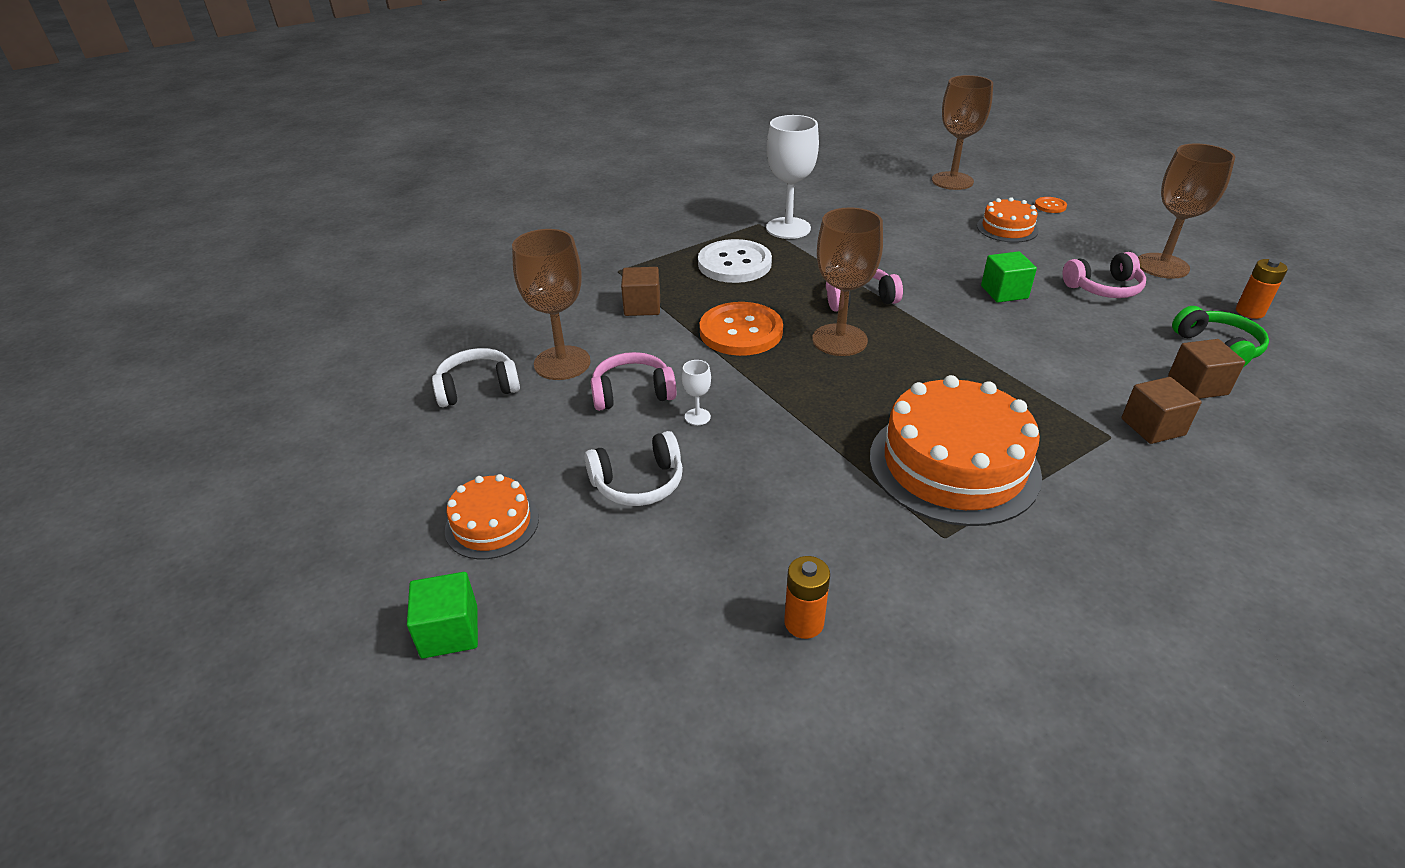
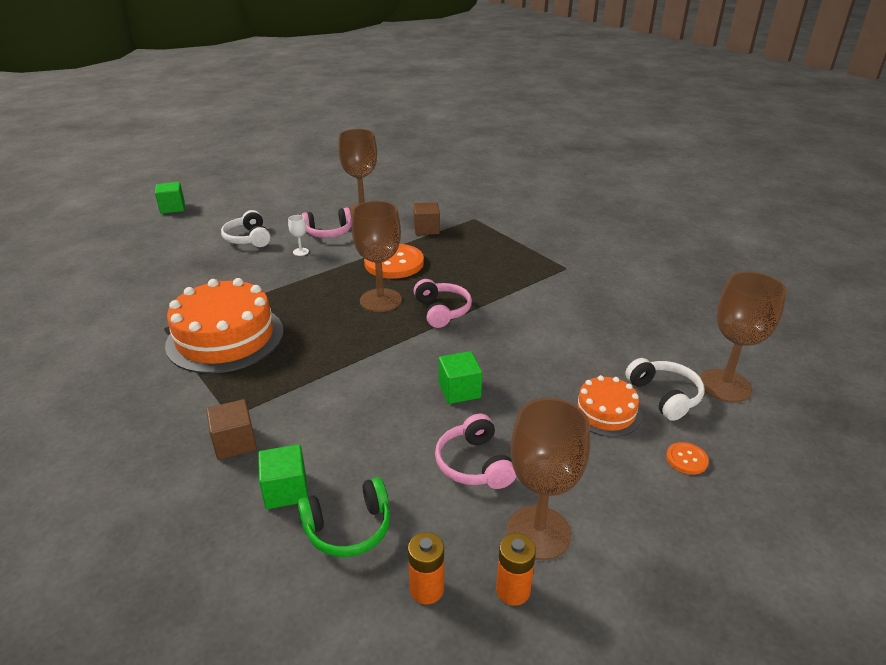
camera: 85 degrees right, 5 degrees down
(478, 388) = (341, 194): white headphones -> white headphones (664, 396)
(492, 524) = (233, 208): orange cake -> none
(632, 393) = (329, 232): pink headphones -> pink headphones turned 90 degrees clockwise
(734, 264) = (492, 259): white button -> none
(788, 228) = (561, 281): white goblet -> none
(804, 623) = (129, 283): orange battery -> orange battery (513, 590)
(1197, 385) = (286, 490): brown cube -> green cube

